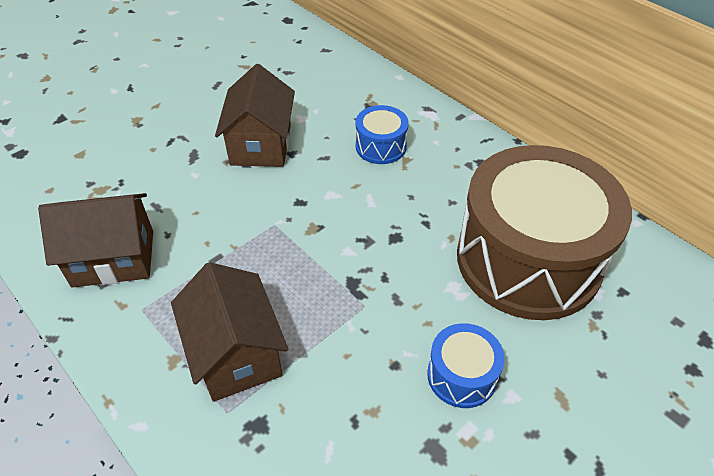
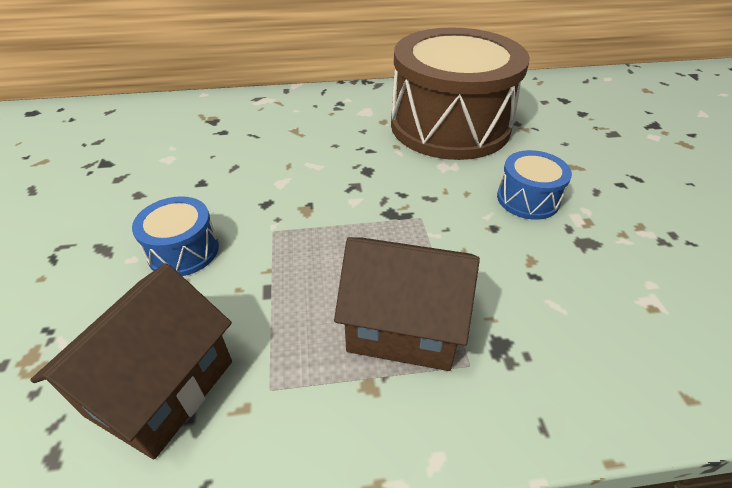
camera: 55 degrees left, 5 degrees down
(261, 144) = (162, 196): brown house -> none
(381, 146) = (264, 135): blue drum -> blue drum (183, 251)

